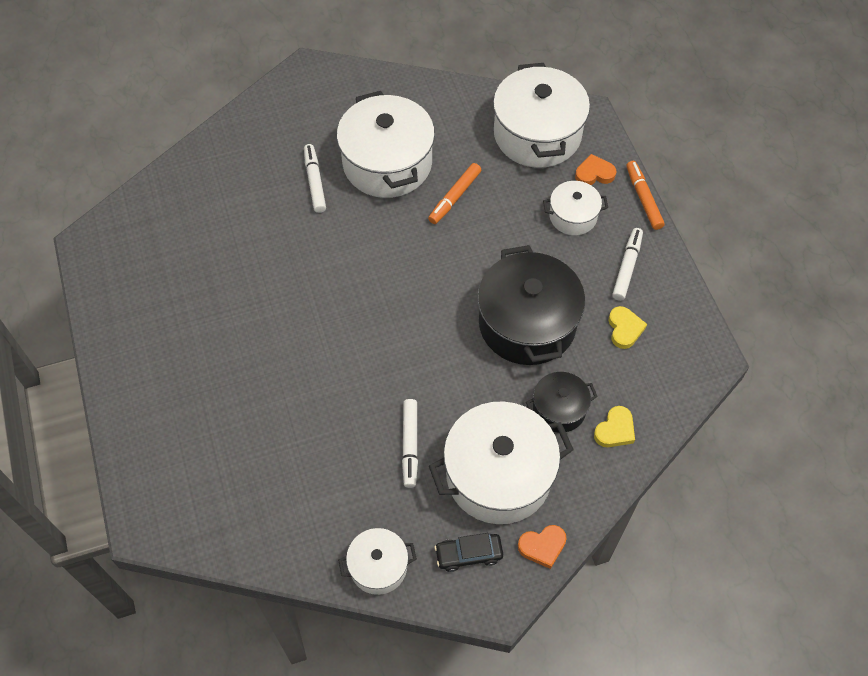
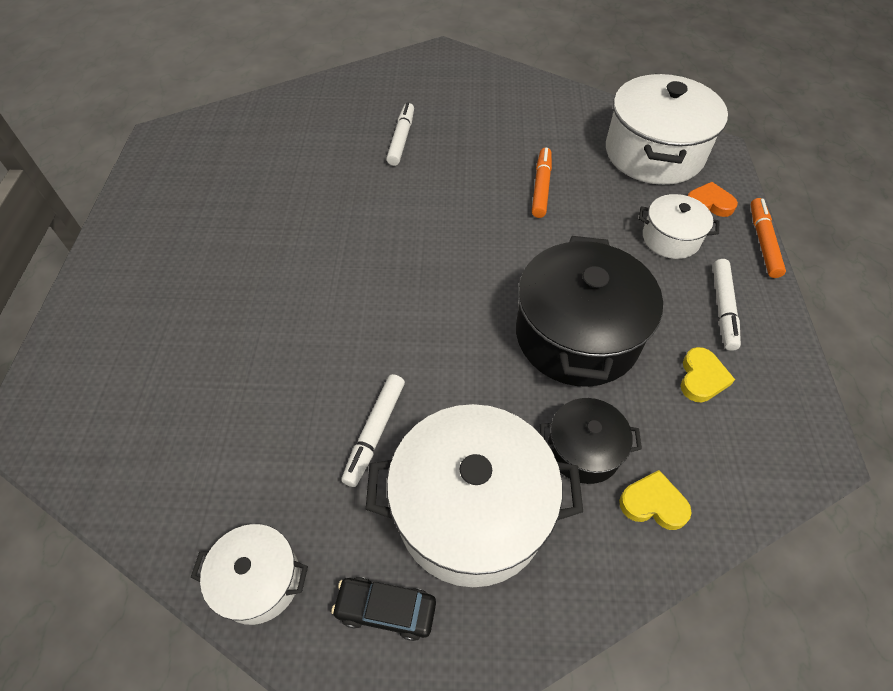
camera: 20 degrees right, 5 degrees down
(387, 163) = (482, 141): white pot -> none
(455, 197) = (541, 187): orange marker -> orange marker turned 135 degrees clockwise
(542, 546) = (494, 639): orange heart -> none
(615, 430) = (653, 503): yellow heart -> yellow heart turned 135 degrees counterclockwise
(626, 267) = (723, 308): white marker -> white marker turned 150 degrees clockwise

